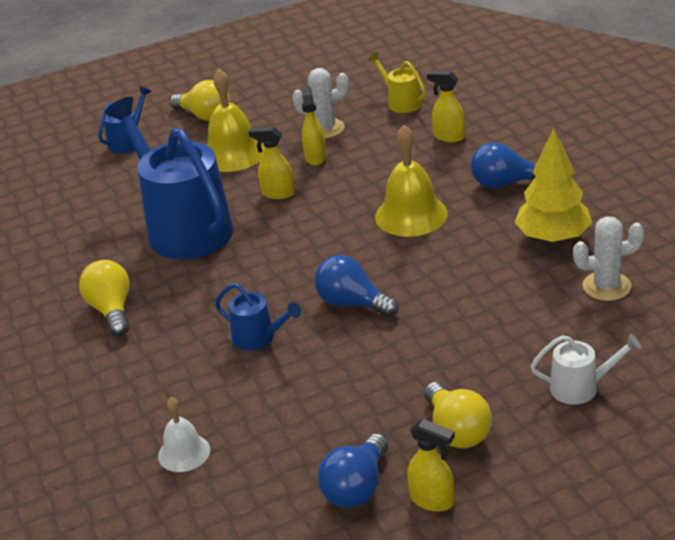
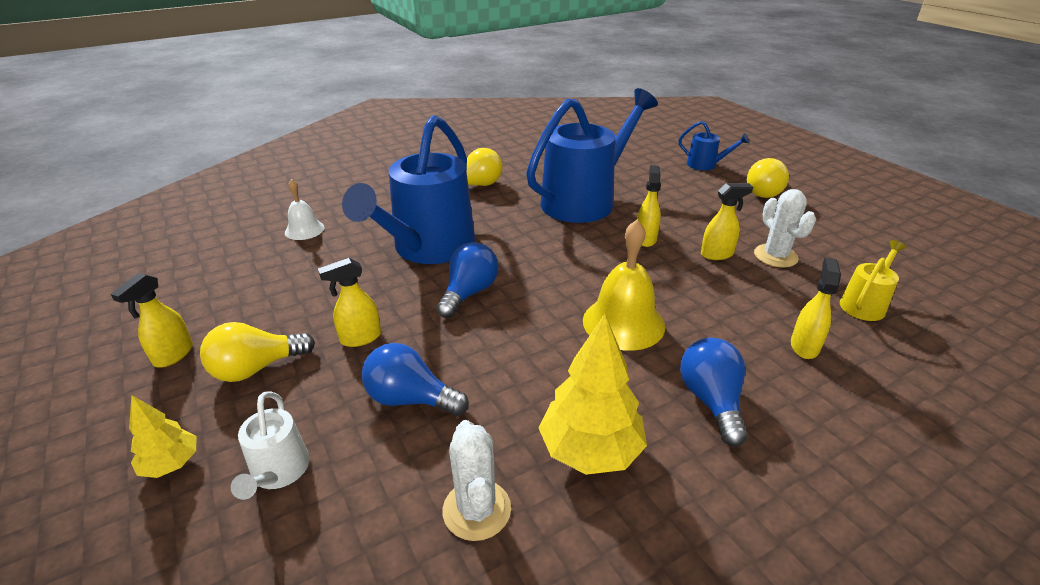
camera: 80 degrees right, 0 degrees up
(233, 153) = (706, 211): yellow bell -> none
(258, 338) = (429, 248): blue watering can -> blue watering can, size x2.26
(357, 488) = (217, 311): blue light bulb -> blue light bulb (410, 399)
(417, 368) = (360, 338): none -> yellow spray bottle
(575, 453) = (171, 464): none -> yellow tree

